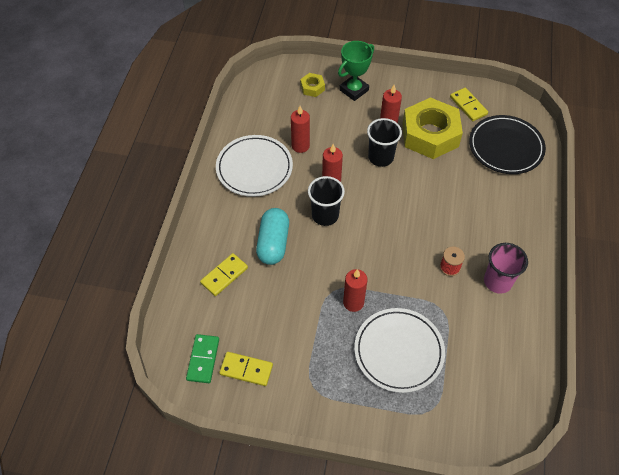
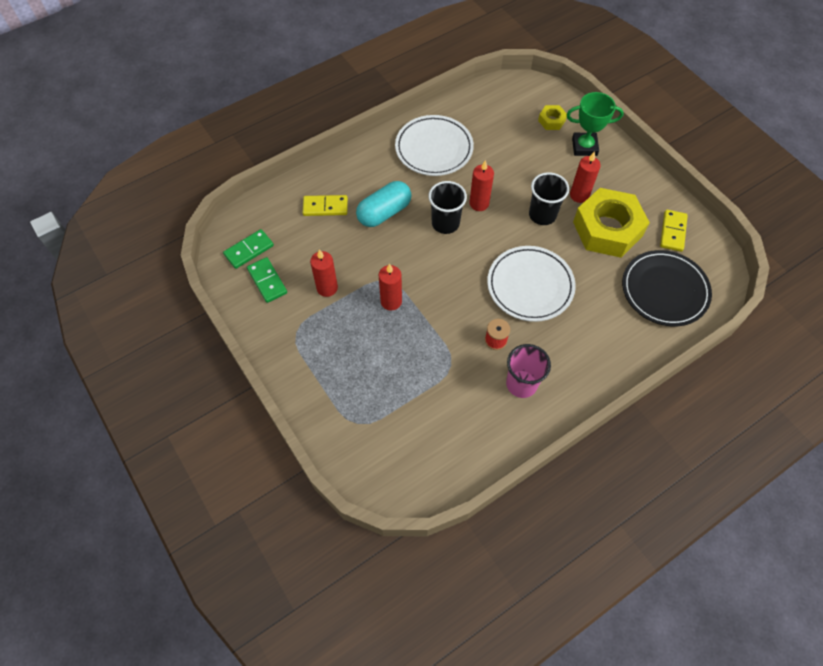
camera: 45 degrees right, 5 degrees up
(246, 369) = (267, 281): yellow domino -> green domino
(300, 146) = (488, 158): red candle -> red candle (327, 288)
(398, 351) = (382, 363): white plate -> white plate (530, 286)

